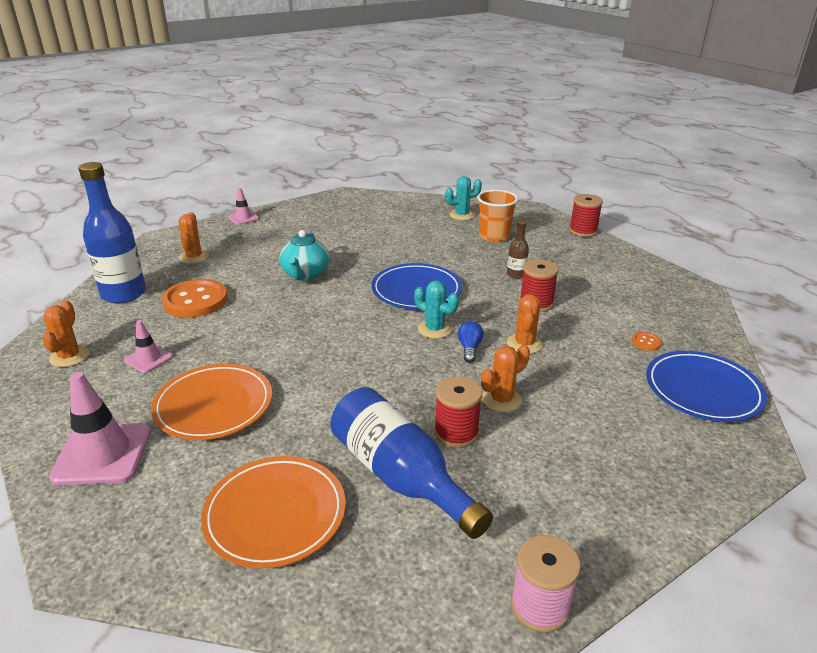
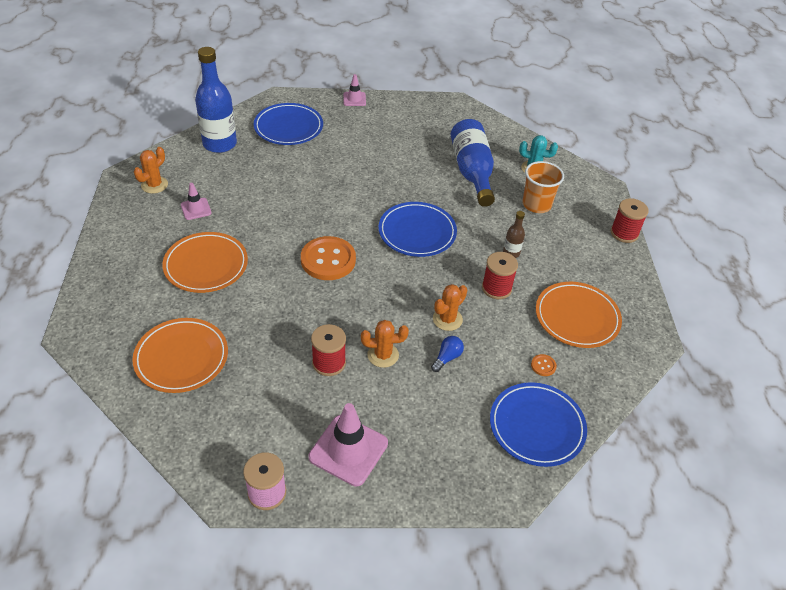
camera: 30 degrees right, 15 degrees up
(102, 454) = (125, 269): pink traffic cone -> pink traffic cone (348, 450)
(194, 257) = (288, 127): orange cactus -> blue plate
(195, 301) = (259, 171): orange button -> orange button (328, 260)
(305, 275) = (350, 180): turquoise teapot -> none
(400, 476) = (267, 373): blue bottle -> blue bottle (472, 172)
(434, 329) = (396, 274): turquoise cactus -> none
(469, 348) = (403, 303): blue light bulb -> blue light bulb (447, 358)
(624, 297) = (577, 317): none -> orange plate

